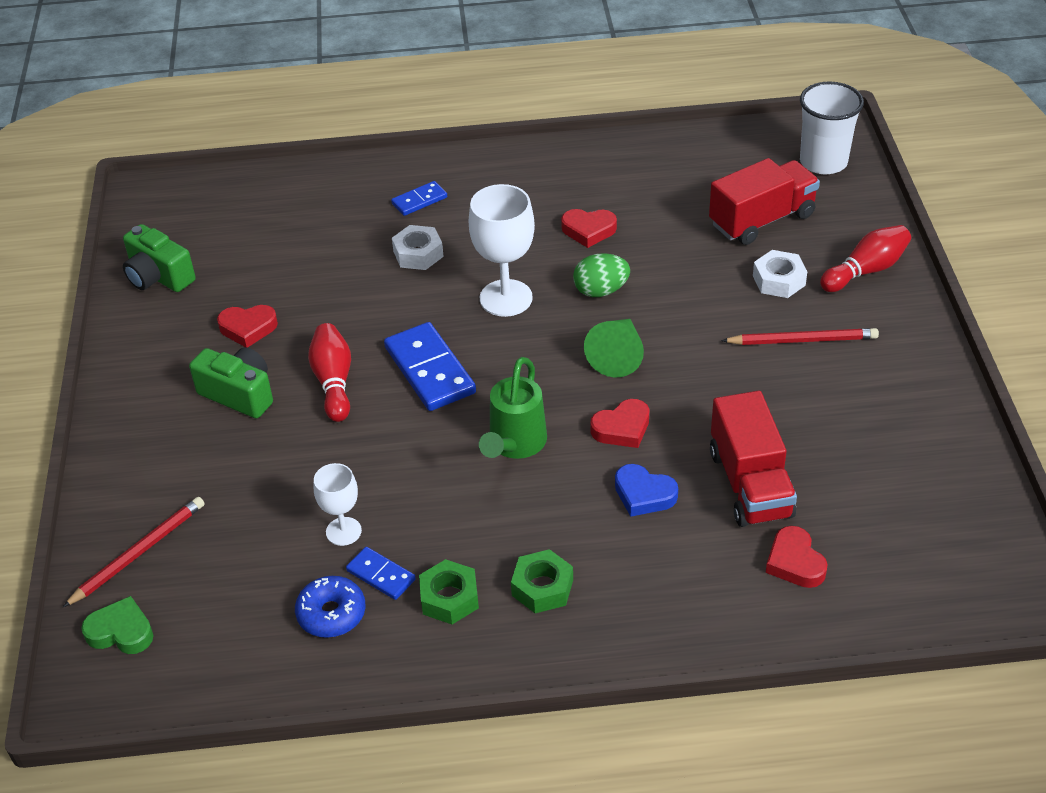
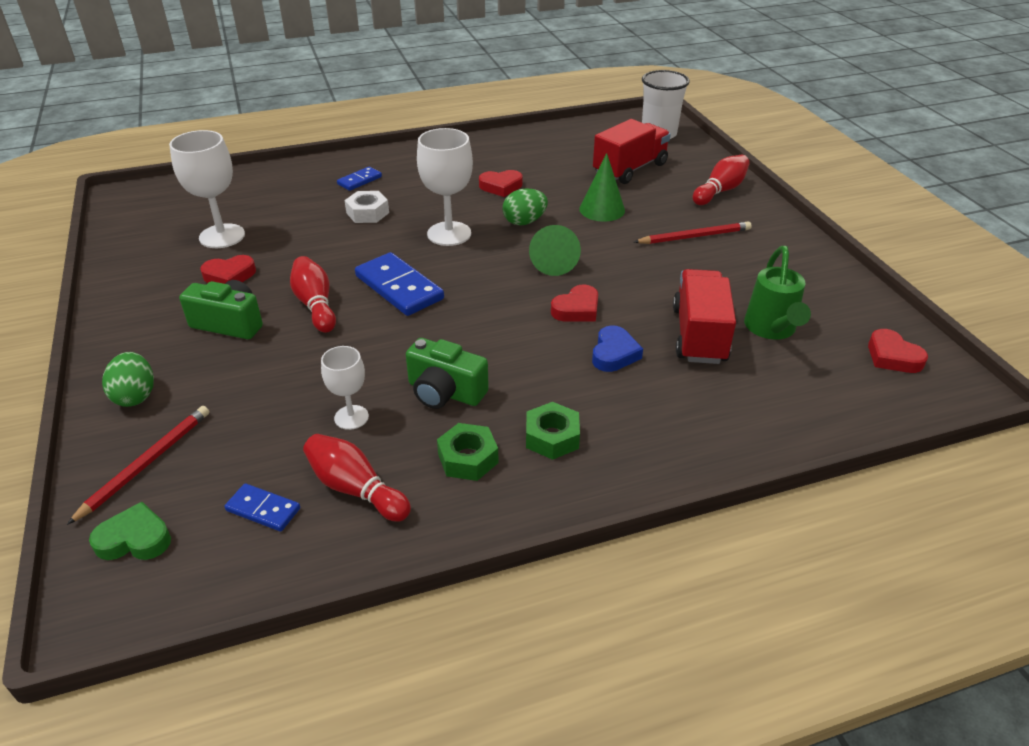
camera: 15 degrees left, 5 degrees down
(135, 472) = (135, 396): none -> green egg
(159, 276) = (142, 249): green camera -> green camera (445, 392)
(247, 269) = (222, 236): none -> white goblet
(331, 614) = (356, 489): blue donut -> red bowling pin
(381, 575) = (396, 449): blue domino -> blue domino (263, 509)
(514, 445) = (489, 331): green watering can -> green watering can (771, 330)
(644, 494) = (614, 354): blue heart -> blue heart turned 90 degrees counterclockwise
(702, 283) = (602, 209): none -> green cone
(750, 484) = (699, 335): red truck -> red truck turned 150 degrees counterclockwise
(778, 280) = (659, 202): white nut -> none
(795, 562) = (762, 387): red heart -> red heart (892, 357)

